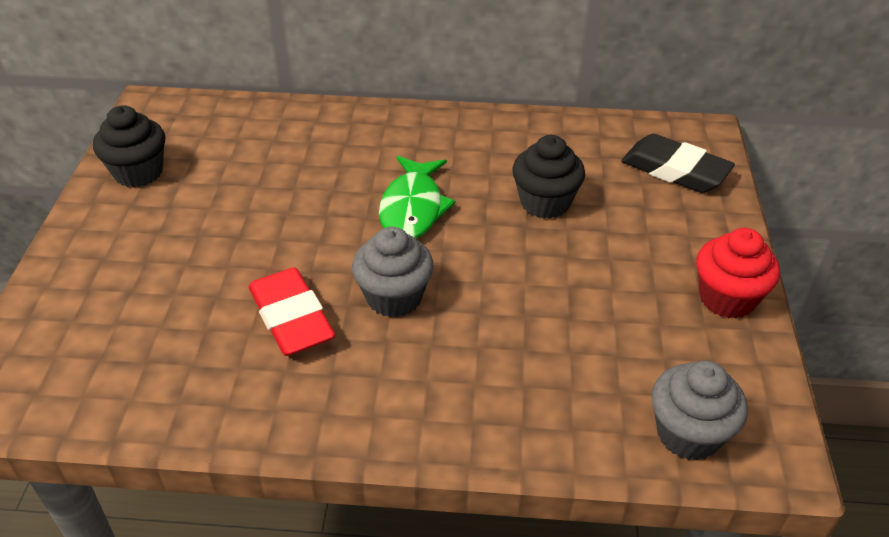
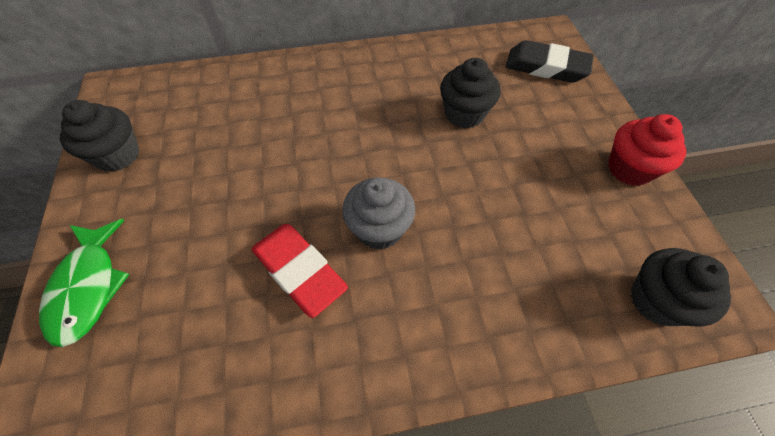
camera: 15 degrees left, 15 degrees up
(412, 208) = (364, 140): green fish -> green fish (88, 287)
(688, 433) = (656, 300): grey cupcake -> black cupcake

